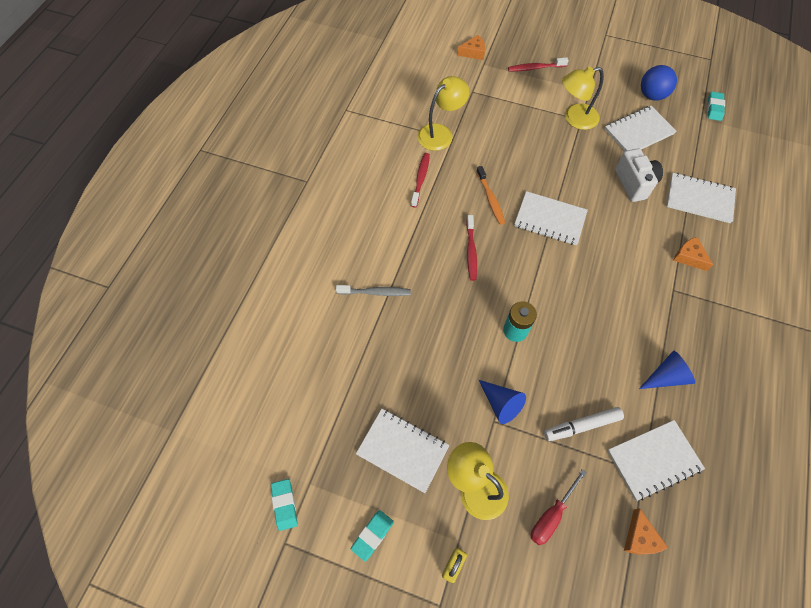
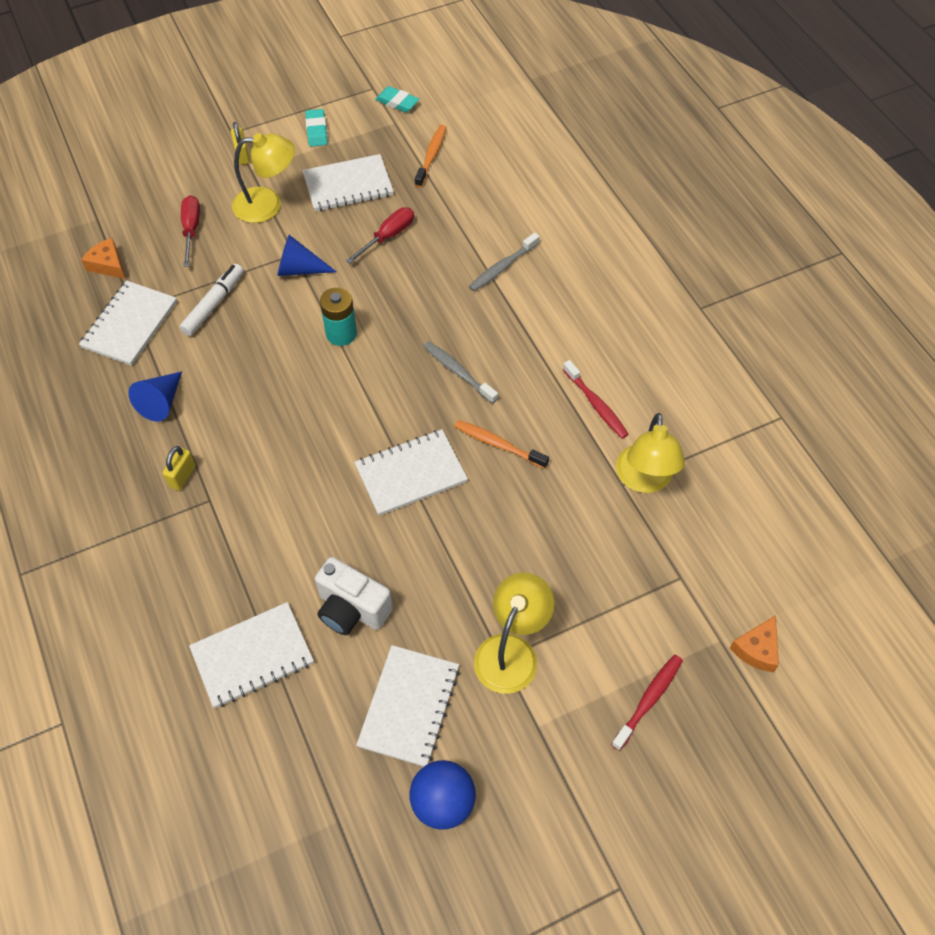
camera: 135 degrees right, 5 degrees down
(320, 422) = (431, 156): none -> orange toothbrush
(419, 378) = (388, 236): none -> red screwdriver
(471, 251) = (458, 372): red toothbrush -> grey toothbrush
(681, 316) = (182, 476): none -> yellow padlock
(689, 257) = (216, 556): orange cheese -> none
(714, 108) = (332, 864): turquoise eraser -> none

